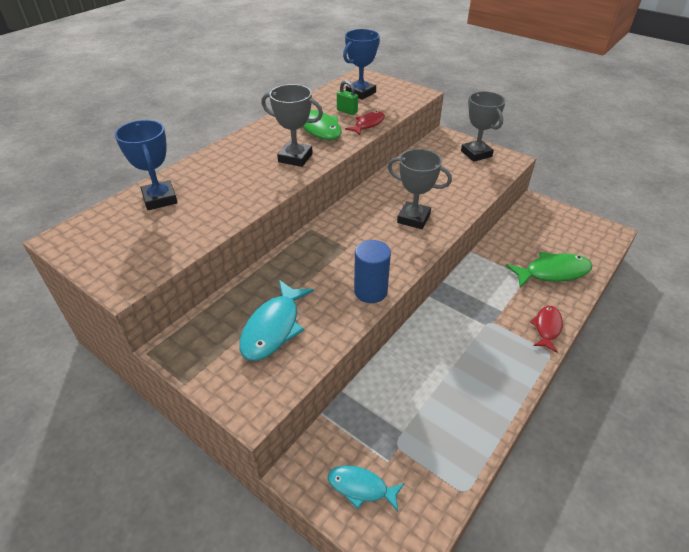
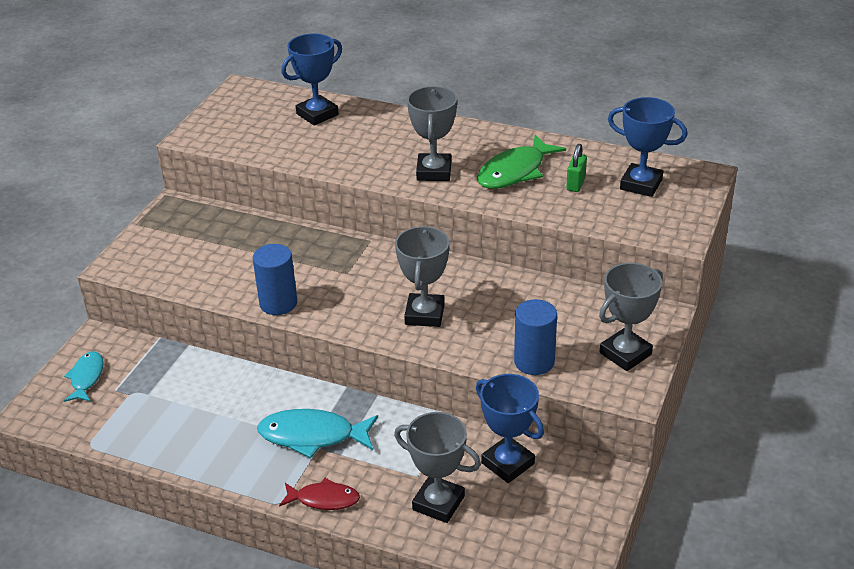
camera: 75 degrees right, 5 degrees down
(273, 328) = (210, 253): turquoise fish -> turquoise fish (312, 436)
(368, 124) = (549, 207): red fish -> none
(476, 185) = (534, 362): none -> blue cylinder
(519, 237) = (507, 463): none -> blue trophy
(552, 272) = (438, 503): green fish -> grey trophy

